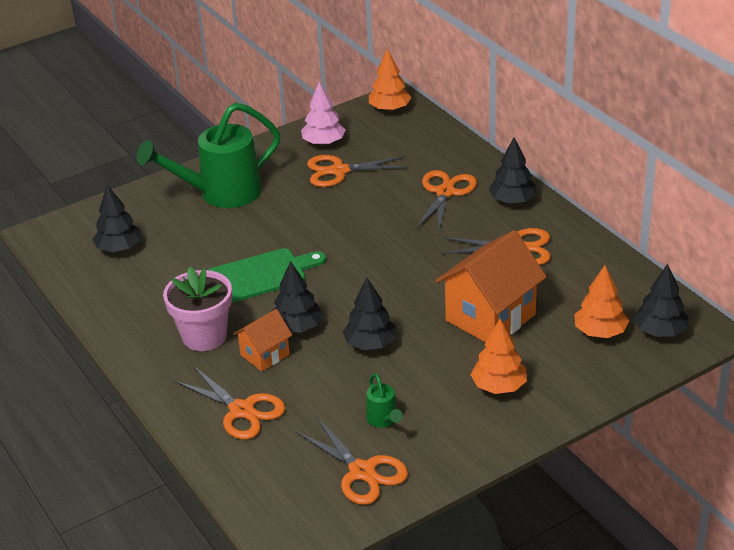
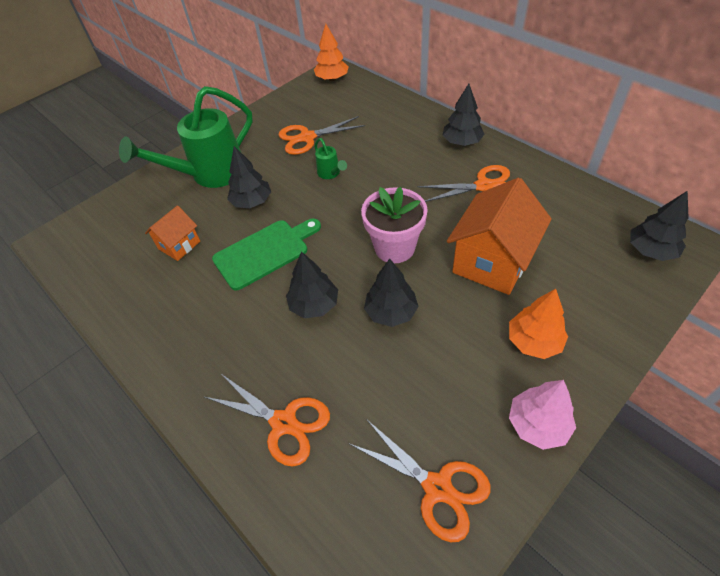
camera: 10 degrees left, 15 degrees up
(119, 248) = (126, 244): black tree -> black tree (252, 202)
(204, 336) = (225, 332): pink flower pot -> pink flower pot (394, 248)
(265, 355) = (291, 344): orange house -> orange house (179, 245)
(323, 143) = (287, 115): pink tree -> pink tree (537, 424)
(383, 420) = (436, 407): green watering can -> green watering can (330, 173)
(445, 192) = (403, 143): orange scissors -> none
(600, 332) = (598, 261): orange tree -> none

